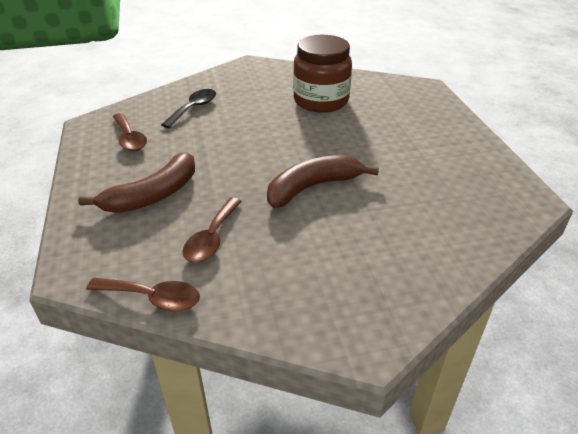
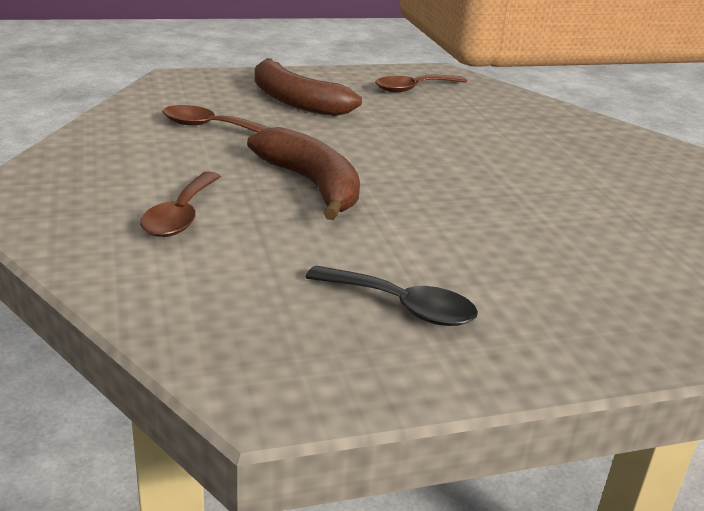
camera: 85 degrees right, 10 degrees down
(153, 298) = (128, 105): brown spoon -> brown spoon (181, 215)
(194, 108) = (505, 118): black spoon -> black spoon (402, 306)
(321, 101) = (585, 207): brown jar -> none

